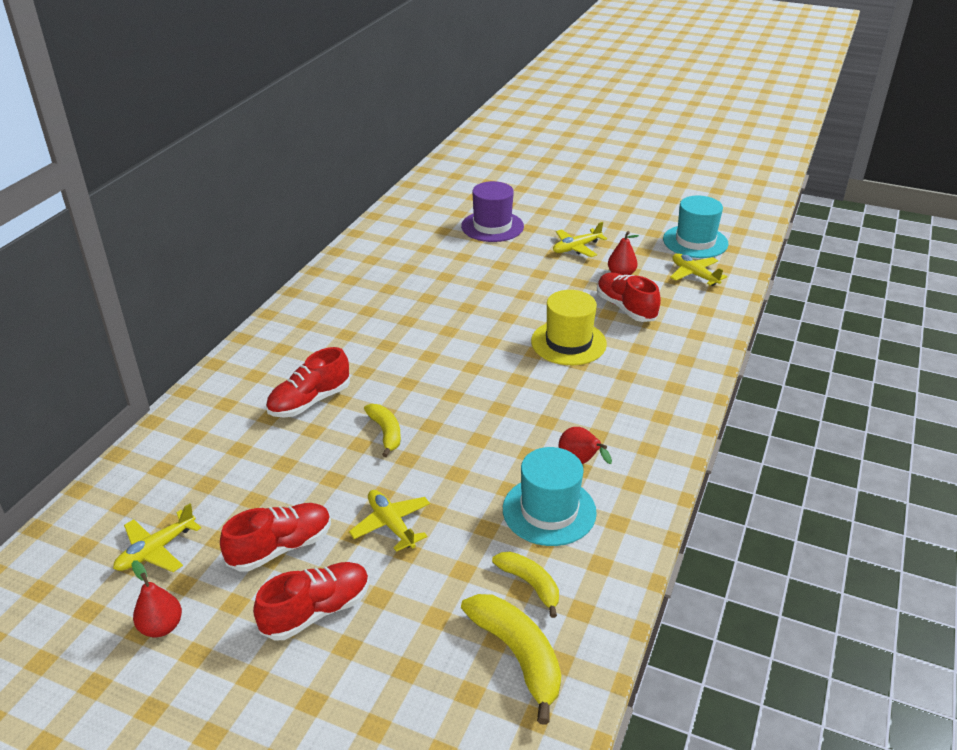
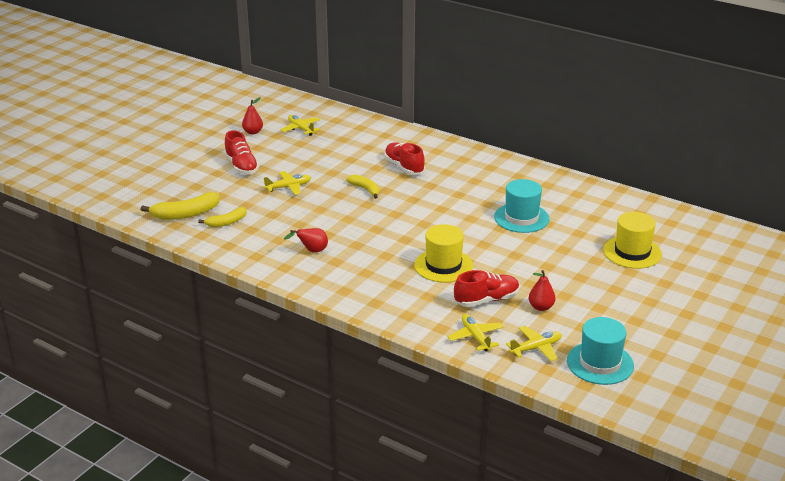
camera: 100 degrees right, 5 degrees down
(281, 548) = (287, 158): red shoe -> none
(386, 433) = (365, 189): yellow banana -> yellow banana turned 120 degrees counterclockwise
(492, 226) = (632, 252): purple hat -> yellow hat
(549, 511) = (276, 235): turquoise hat -> turquoise hat (521, 218)
(576, 248) = (590, 291): yellow plane -> yellow plane (475, 337)

